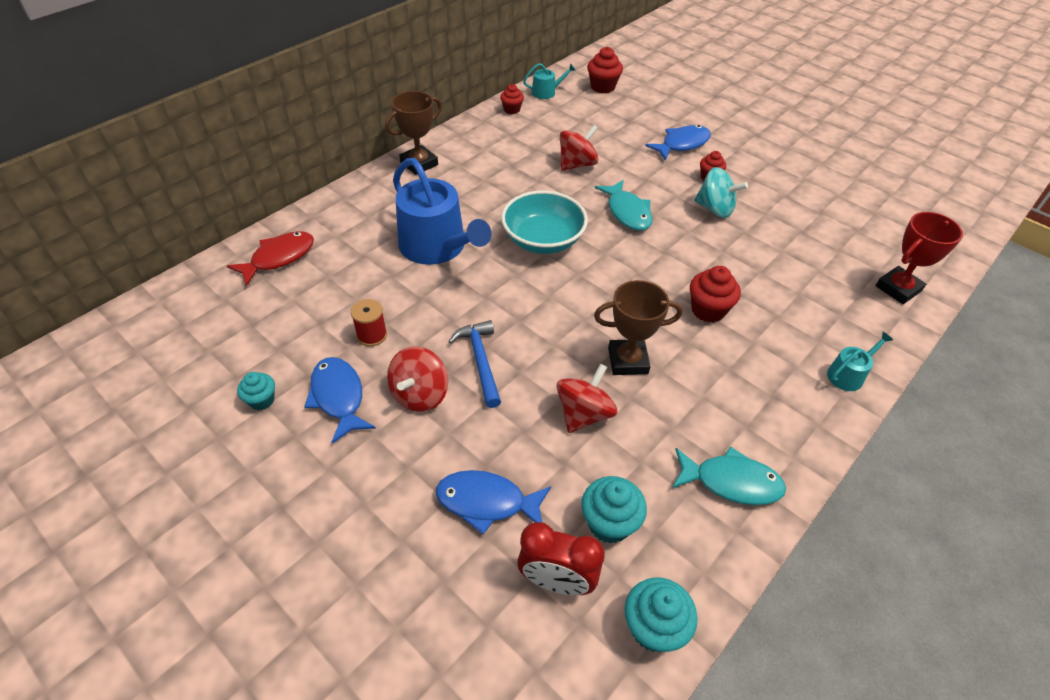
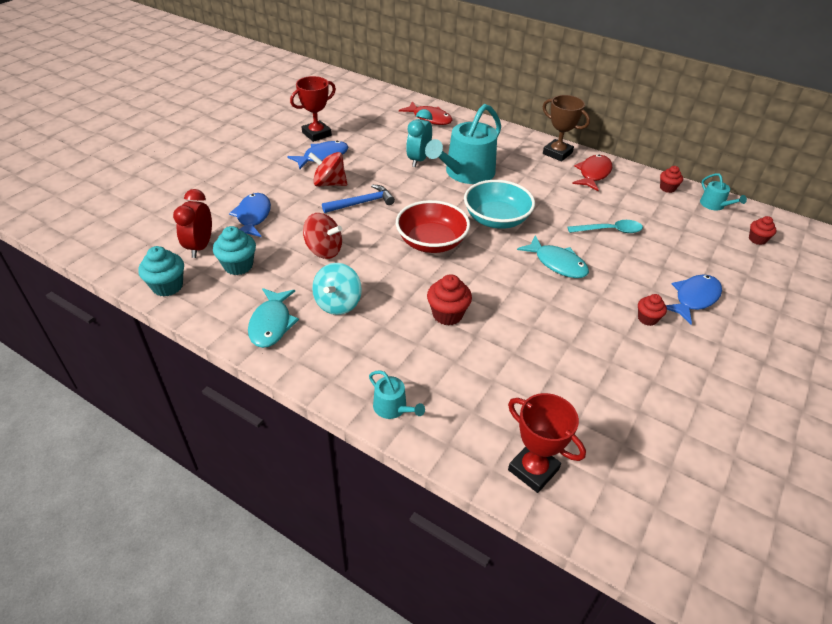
camera: 80 degrees right, 5 degrees down
(262, 400) = (316, 134): turquoise cupcake -> red trophy
(372, 335) = (373, 160): red spool -> none
(389, 287) = (418, 160): none -> turquoise clock
(437, 247) = (466, 173): blue watering can -> turquoise watering can
(471, 149) = (593, 174): none -> red fish
(577, 164) = (609, 230): red spinning top -> turquoise spoon
(579, 303) = (431, 242): none -> red bowl
(602, 87) = (757, 239): red cupcake -> red cupcake, size x0.64
(627, 212) = (557, 263): turquoise fish -> turquoise fish turned 105 degrees counterclockwise
(627, 361) = (378, 269): brown trophy -> none
(682, 144) = (694, 298): blue fish -> blue fish turned 90 degrees counterclockwise
(715, 209) = (595, 322): turquoise spinning top -> turquoise spinning top (338, 303)

